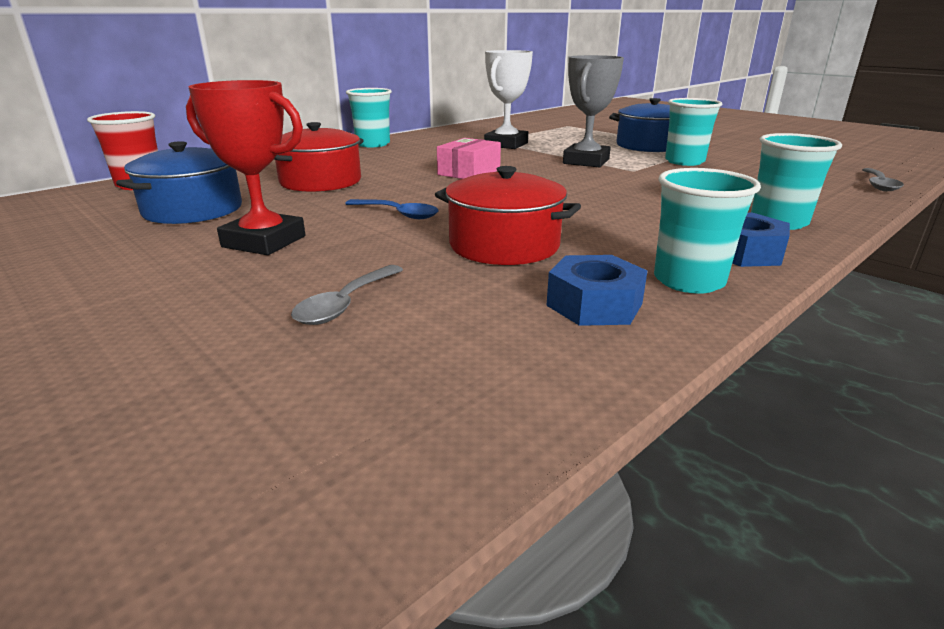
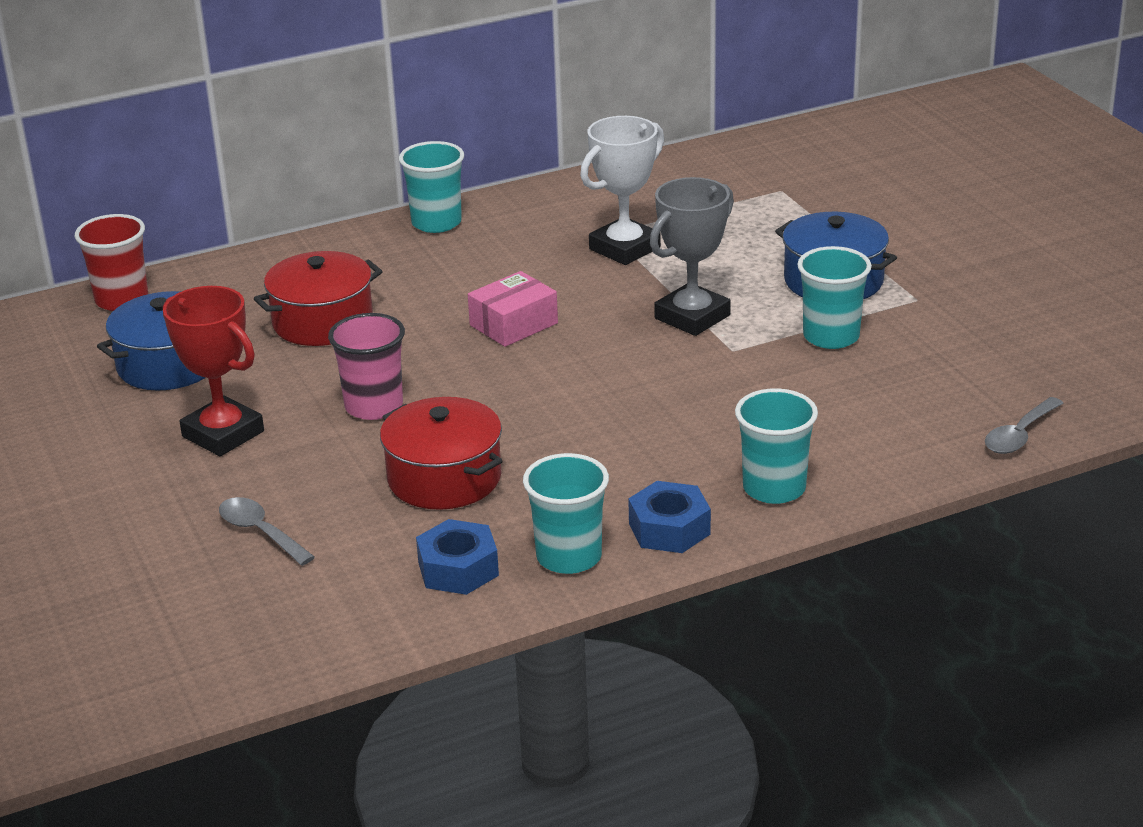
camera: 20 degrees right, 5 degrees up
(345, 304) = (260, 532): grey spoon -> grey spoon turned 90 degrees clockwise
(398, 214) = (374, 406): blue spoon -> pink cup

